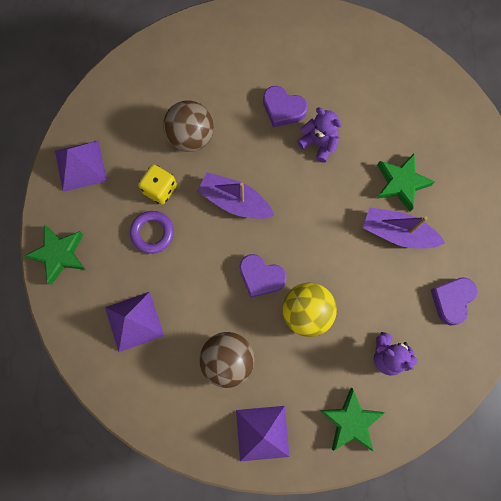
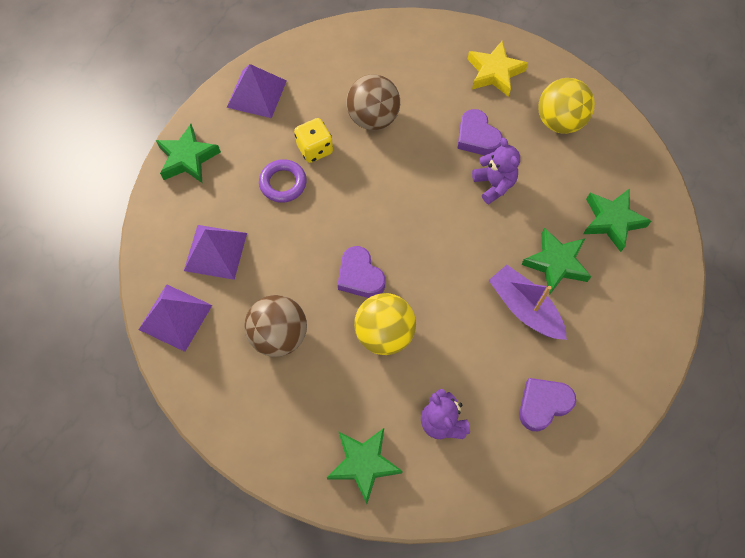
camera: 30 degrees right, 10 degrees down
(235, 201) = (378, 195): purple boat -> none
(262, 433) = (268, 423): purple pyramid -> purple pyramid (175, 317)
(264, 44) = (494, 73): none -> yellow star
(339, 61) = (559, 121): none -> yellow ball
(423, 125) = (612, 221): none -> green star

